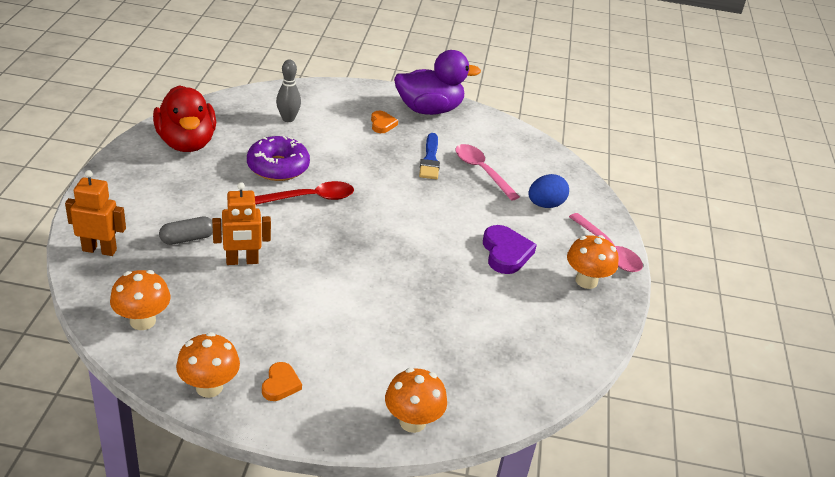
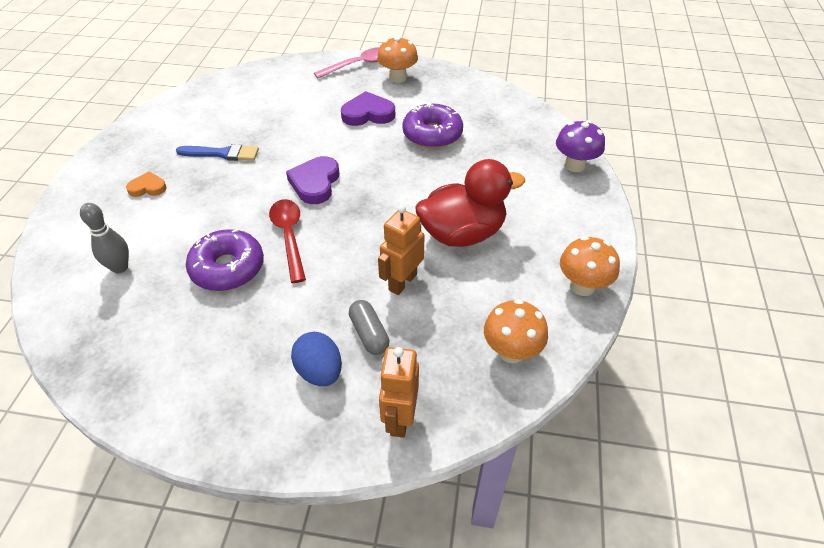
camera: 85 degrees left, 10 degrees up
(186, 143) = (162, 365): red duck -> red duck (462, 234)
(242, 261) = (402, 282): orange robot -> orange robot turned 135 degrees counterclockwise
(280, 384) = (563, 239): orange heart -> none
(385, 213) = (315, 183): none -> purple heart
(412, 422) = (574, 165): orange mushroom -> purple mushroom
(429, 109) = (124, 153): purple duck -> none
(470, 300) = (432, 134): none -> purple donut
(482, 171) = (245, 122): pink spoon -> none
(545, 205) = (298, 90): blue egg -> blue egg (319, 372)

